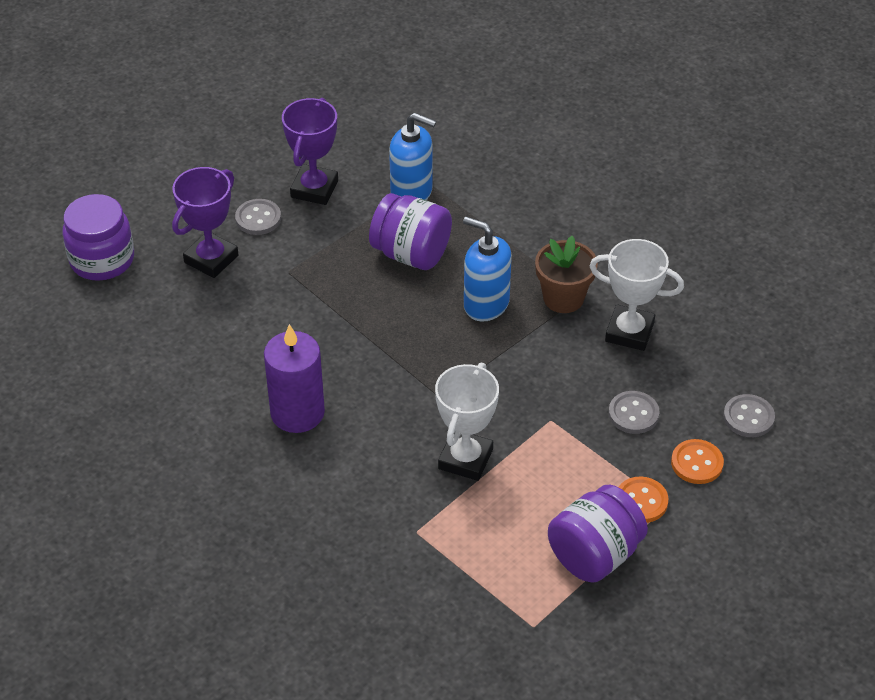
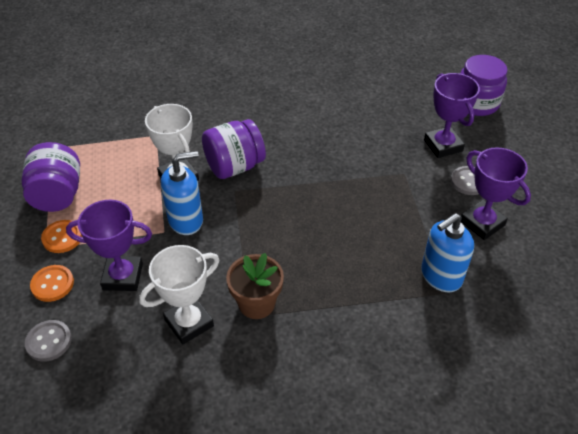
camera: 125 degrees right, 0 degrees up
(297, 413) = (282, 128): purple candle -> none
(411, 254) = (373, 242): purple jar -> purple jar (234, 166)
(486, 304) = (290, 255): blue soap dispenser -> blue soap dispenser (186, 220)
(633, 414) = (123, 276): grey button -> purple trophy

